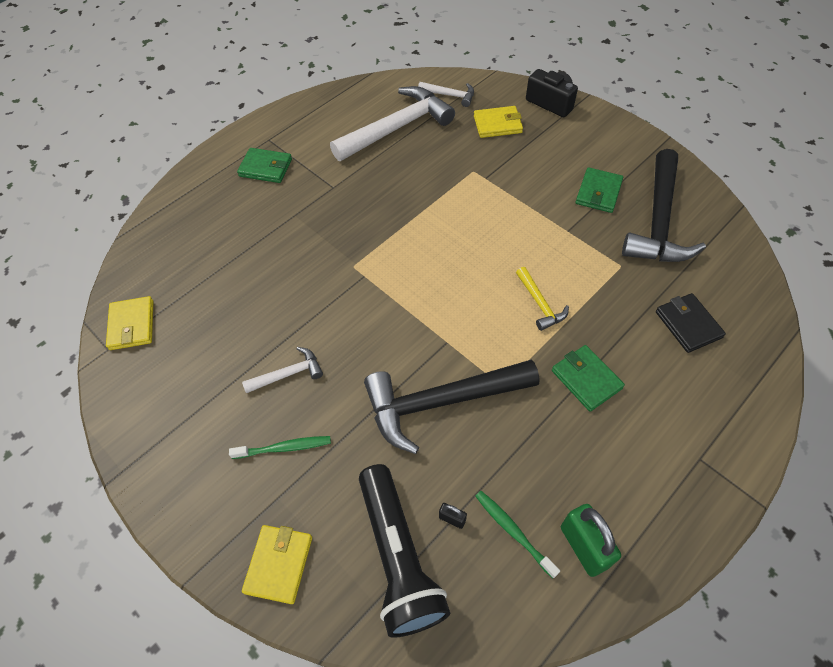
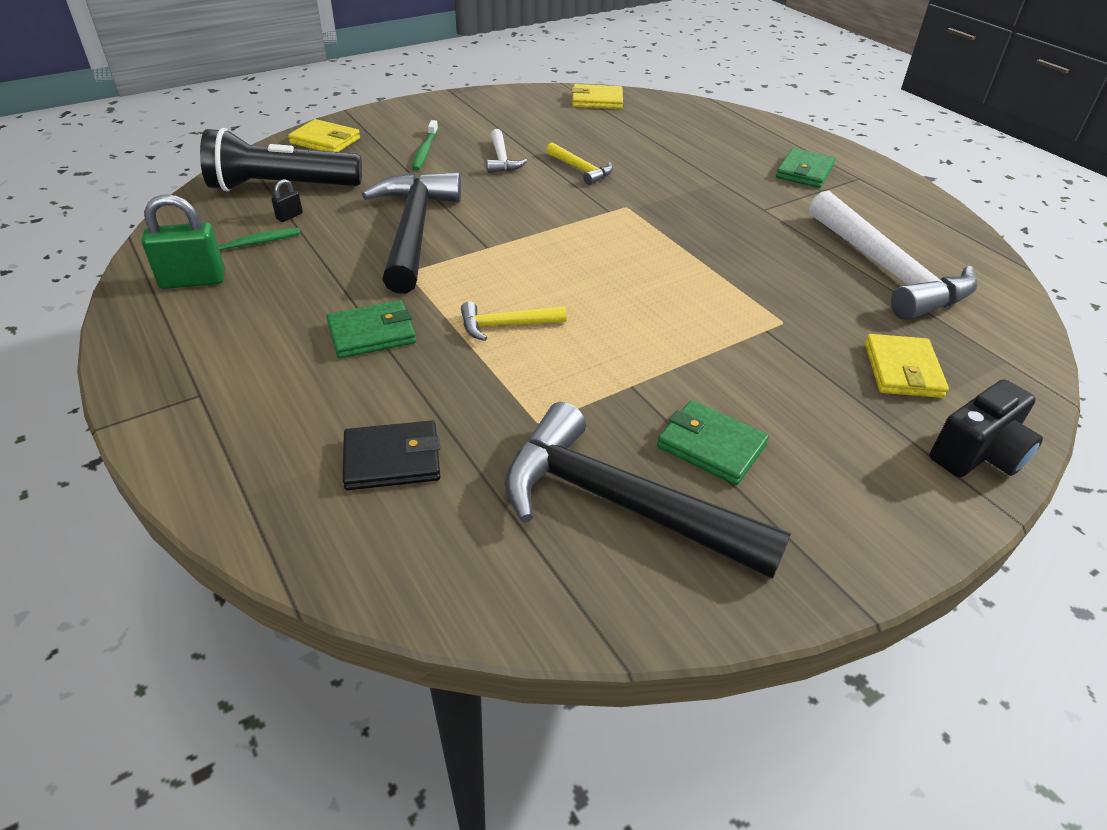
camera: 100 degrees right, 15 degrees down
(295, 308) = (581, 169): none -> yellow hammer
(450, 95) = (980, 334): white hammer -> none

